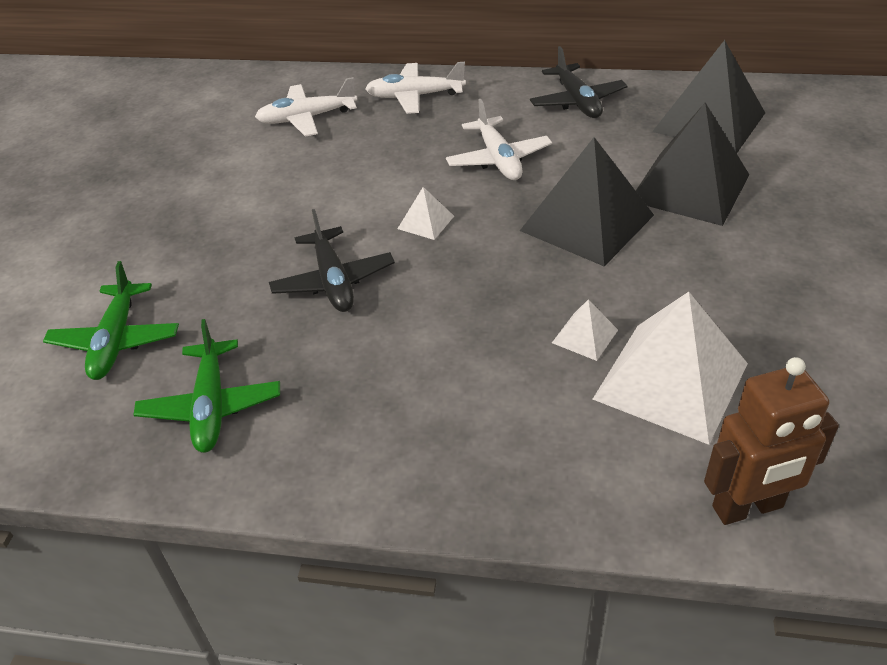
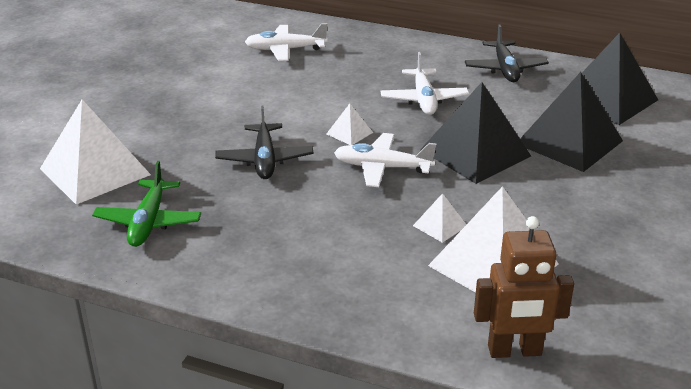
camera: 10 degrees right, 10 degrees down
(116, 341) = (95, 171): green plane -> white pyramid
(415, 96) = (375, 47): white plane -> white plane (382, 168)

